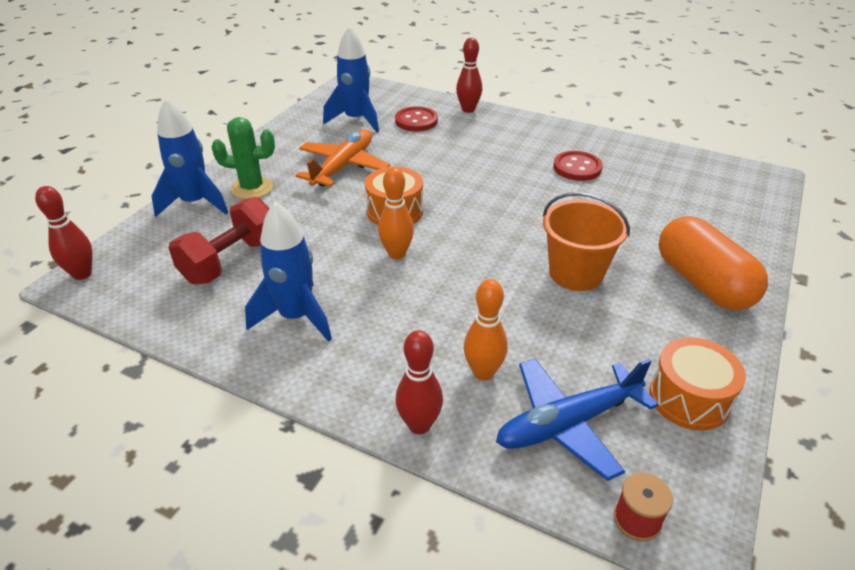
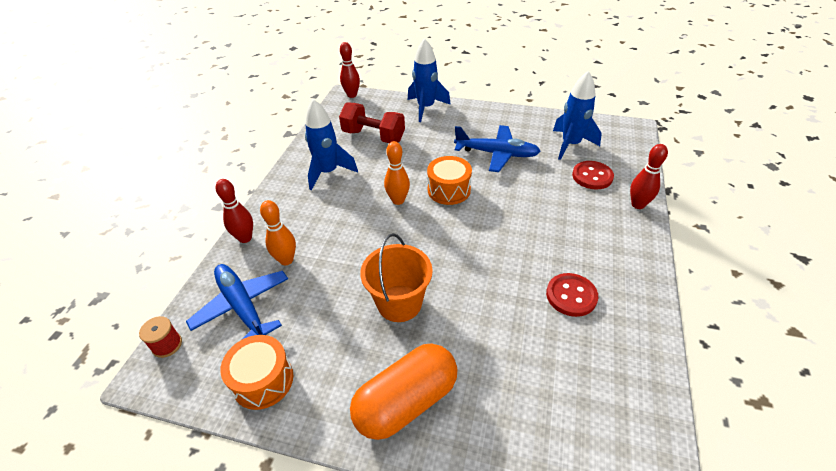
camera: 80 degrees right, 5 degrees up
(252, 188) = (451, 123): green cactus -> none
(343, 167) = (496, 154): orange plane -> blue plane

